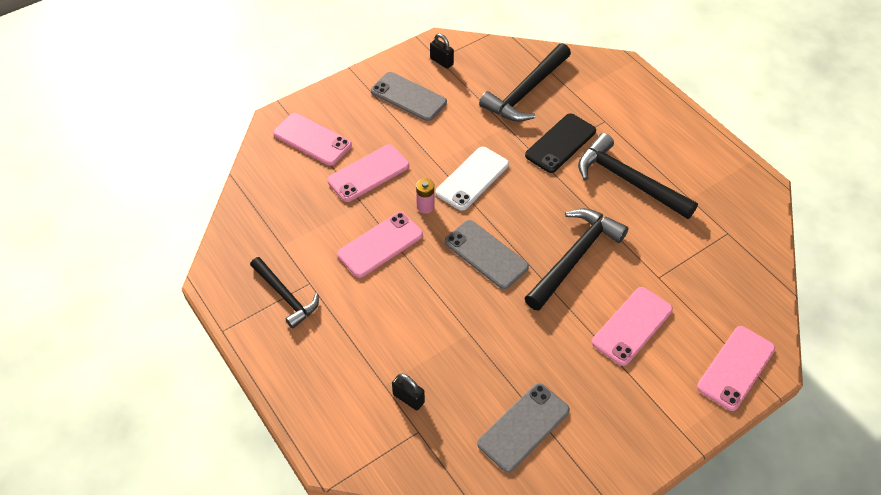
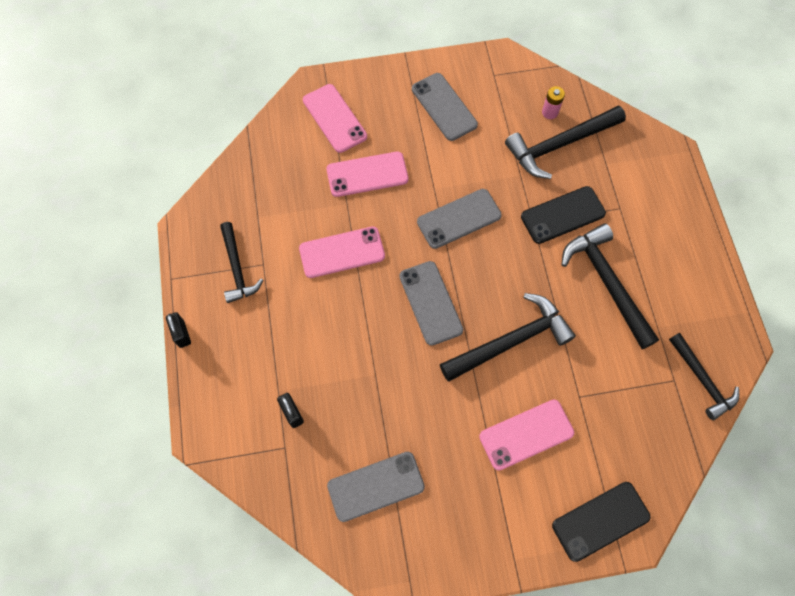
camera: 25 degrees right, 15 degrees up
(425, 206) = (401, 230): pink battery -> pink battery (549, 112)
(441, 61) = (495, 80): black padlock -> black padlock (181, 334)
(472, 178) = (459, 218): white phone -> grey phone
(736, 368) = (600, 521): pink phone -> black phone
(749, 224) = (702, 380): none -> black hammer

